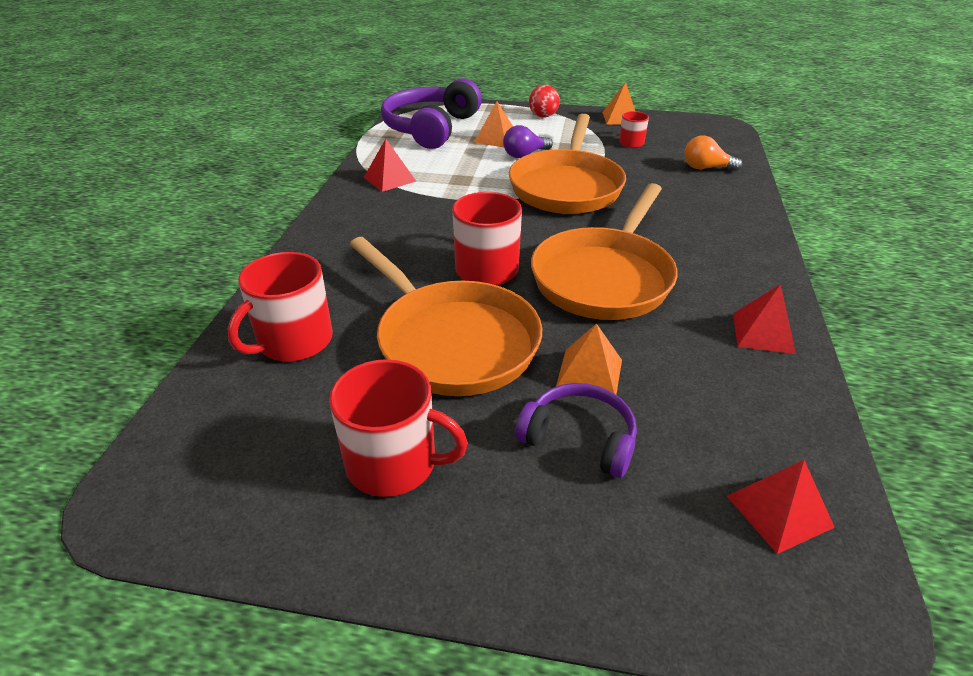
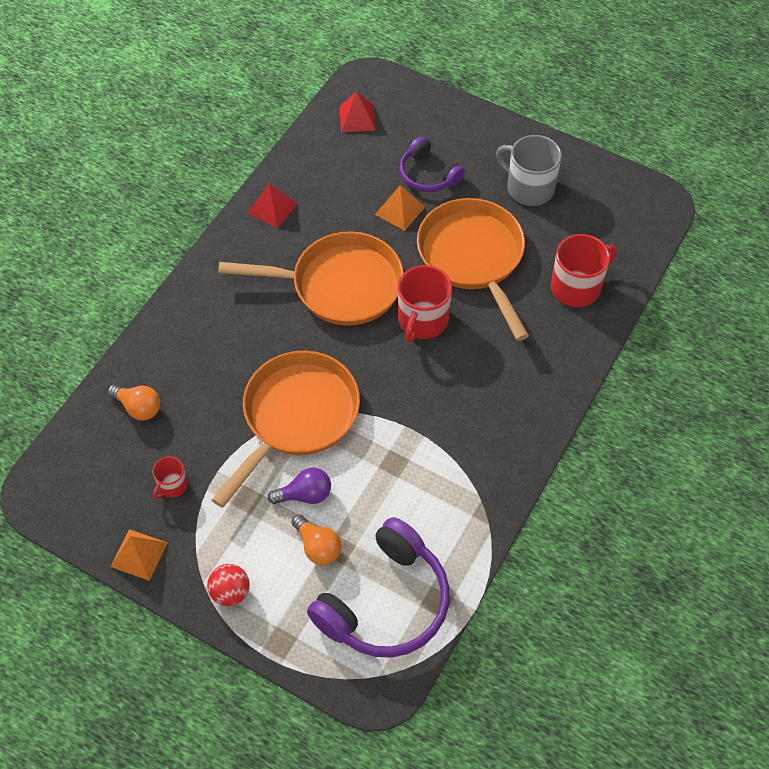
camera: 160 degrees left, 20 degrees up
(390, 179) = (466, 487): red pyramid -> none
(394, 463) = (529, 188): red mug -> grey mug
(496, 138) = (318, 546): orange pyramid -> orange light bulb
(604, 277) = (340, 285): orange pan -> orange pan turned 45 degrees clockwise

